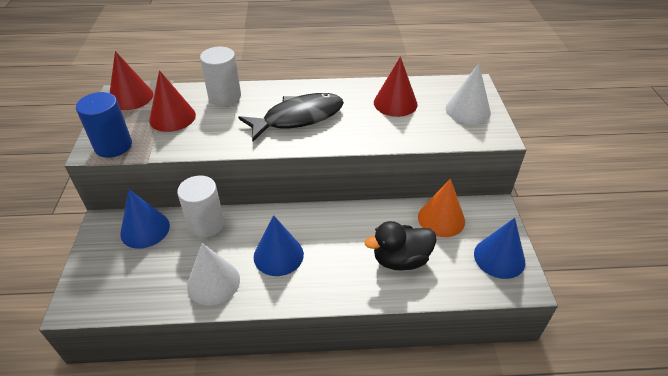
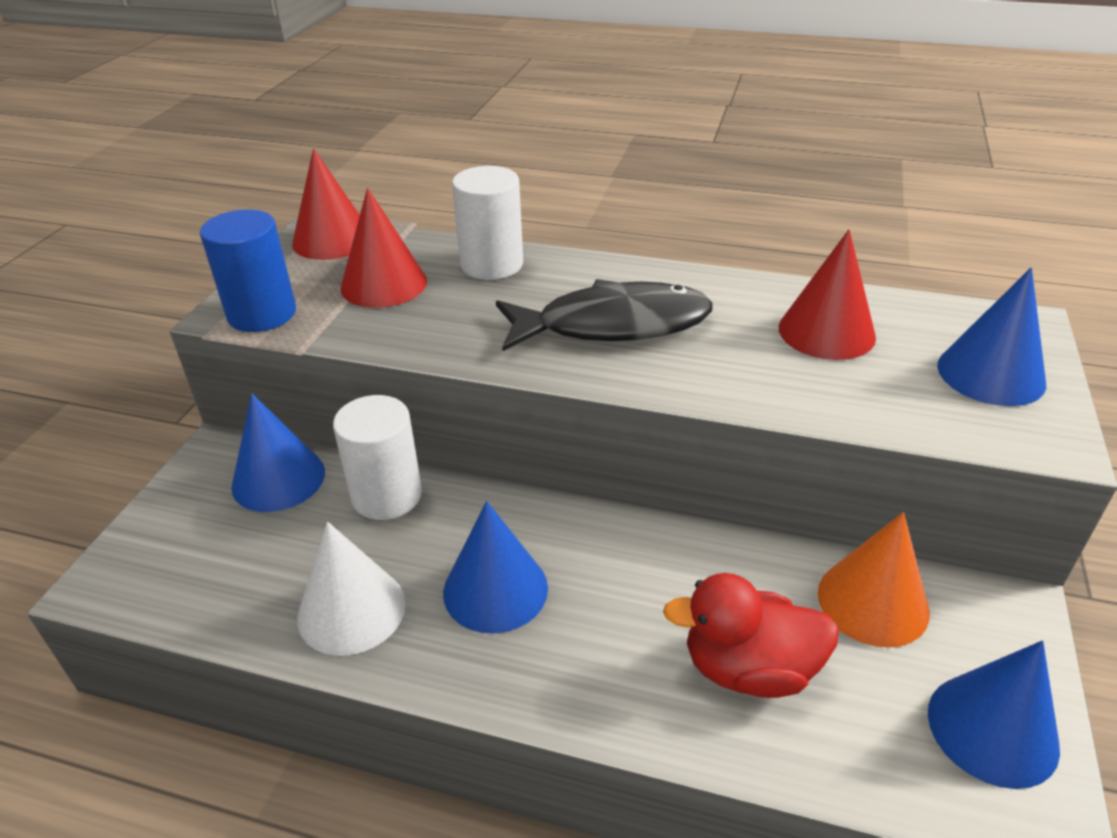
camera: 20 degrees right, 5 degrees down
(400, 260) = (749, 669): black duck -> red duck
(468, 110) = (990, 374): white cone -> blue cone

